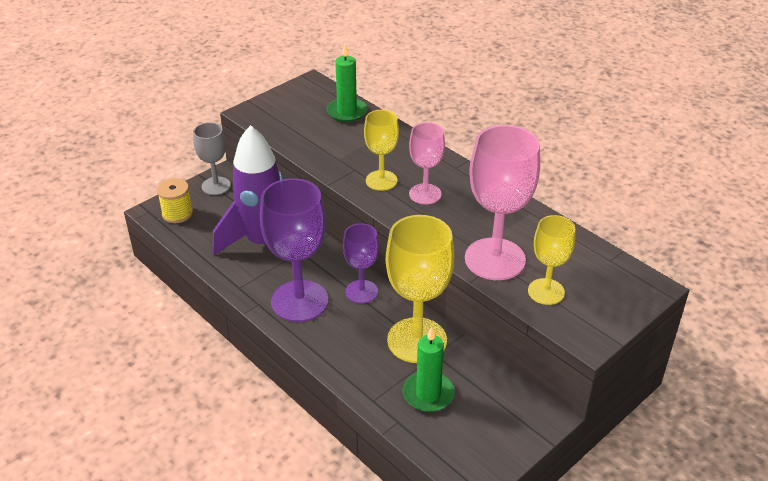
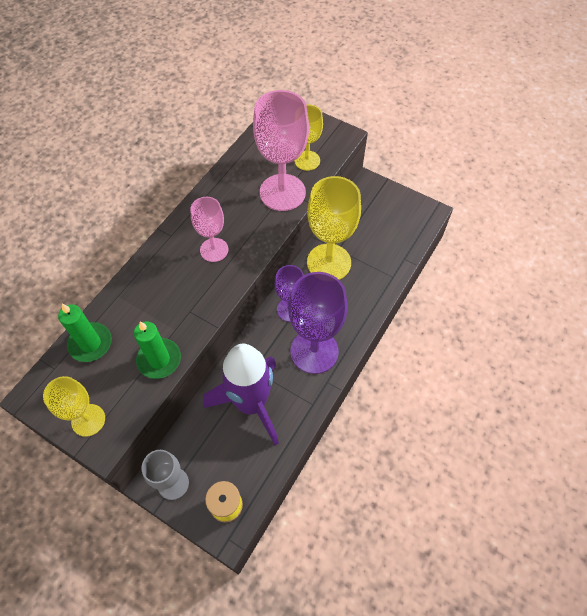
camera: 105 degrees left, 20 degrees up
(381, 180) = (202, 286): yellow goblet -> yellow goblet (88, 420)
(428, 394) = (375, 246): green candle -> green candle (159, 359)

